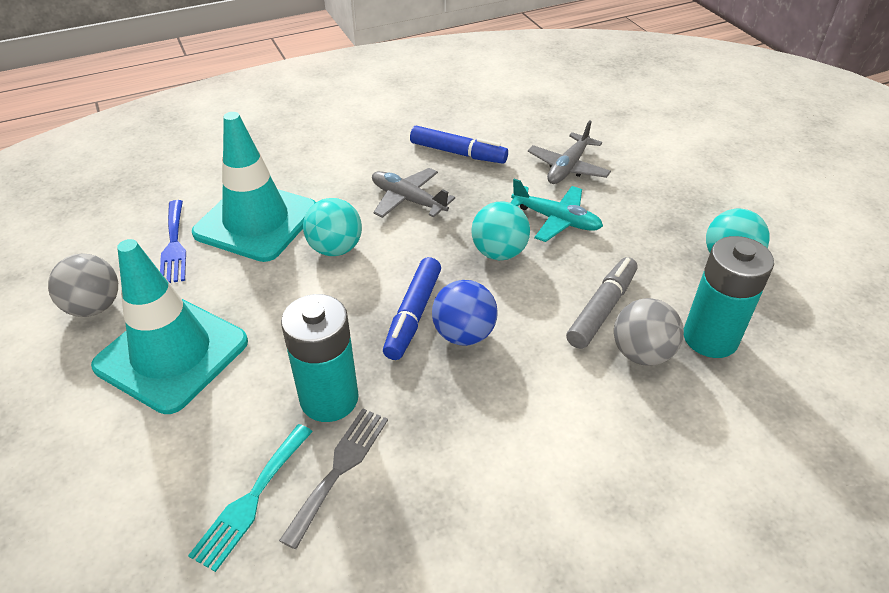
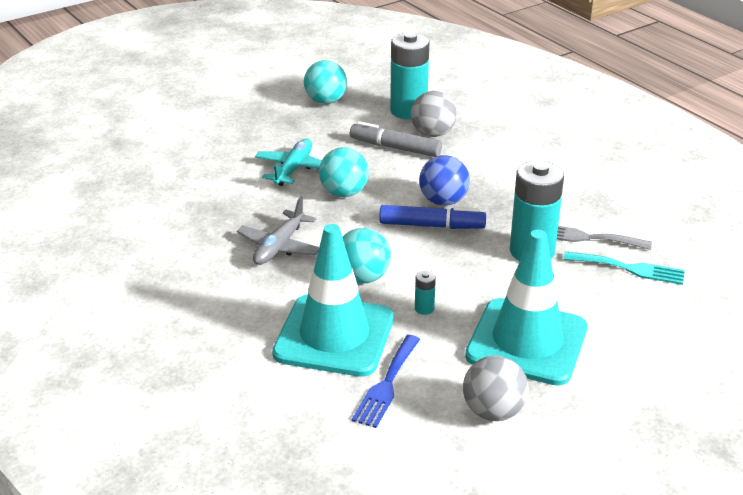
camera: 100 degrees left, 10 degrees down
(174, 245) = (386, 384): blue fork -> blue fork turned 135 degrees clockwise
(266, 285) = (424, 308): none -> turquoise battery
(458, 153) = (194, 226): blue marker -> none
(568, 168) = (214, 166): grey plane -> none

